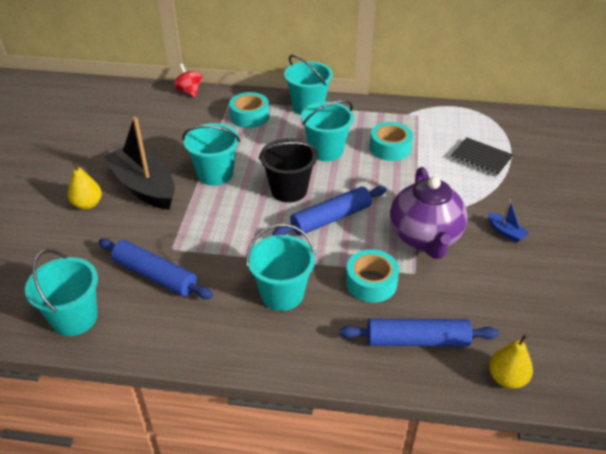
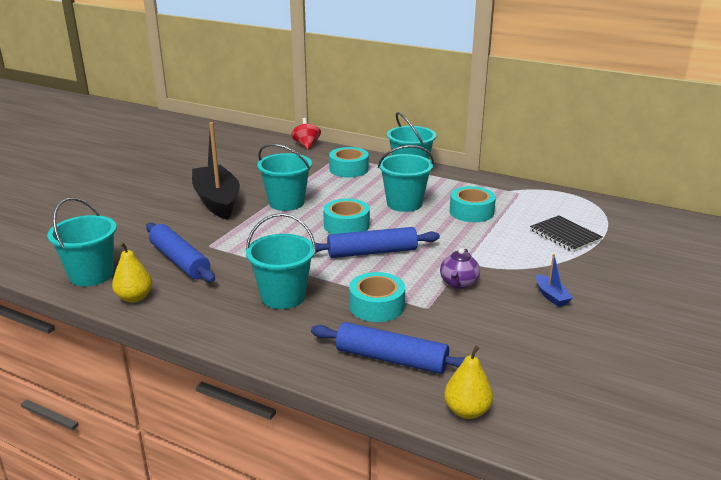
camera: 20 degrees right, 15 degrees down
(87, 204) = (161, 204): yellow pear -> yellow pear (134, 298)
(289, 190) = (346, 225): black bucket -> turquoise tape
(425, 237) = (458, 283): purple teapot -> purple teapot, size x0.48

